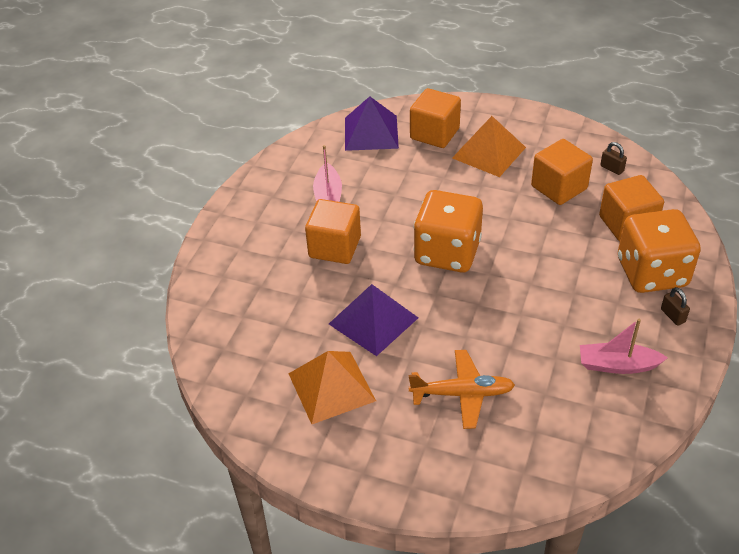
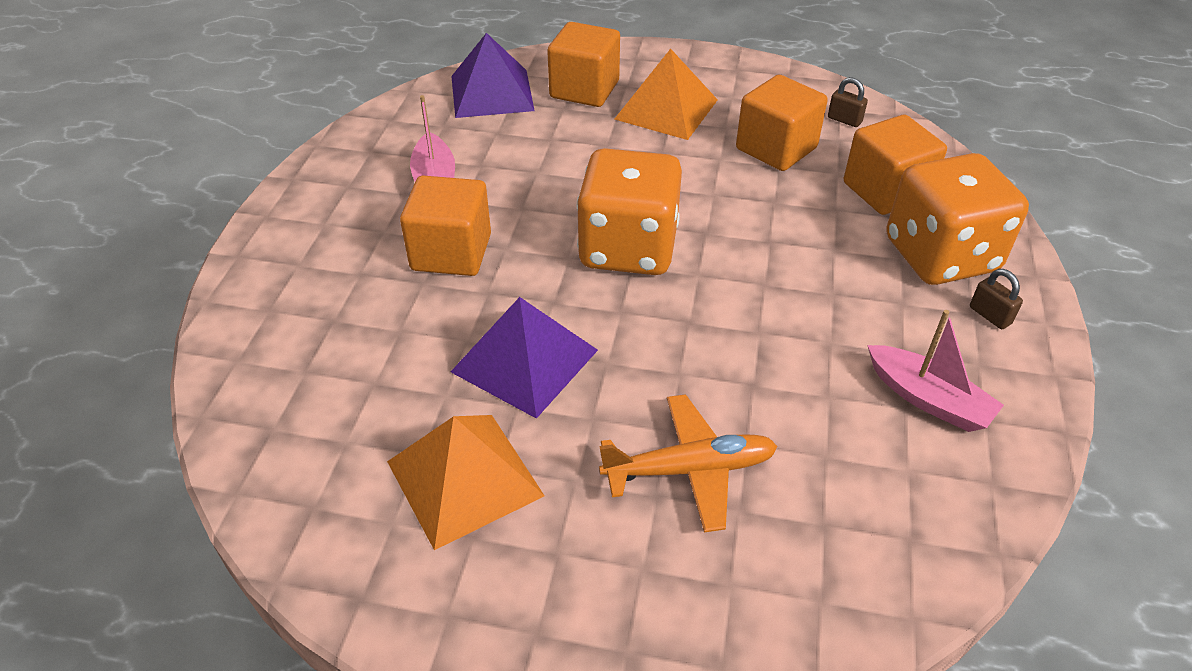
camera: 10 degrees left, 0 degrees up
(617, 365) = (928, 399): pink boat -> pink boat turned 135 degrees counterclockwise

